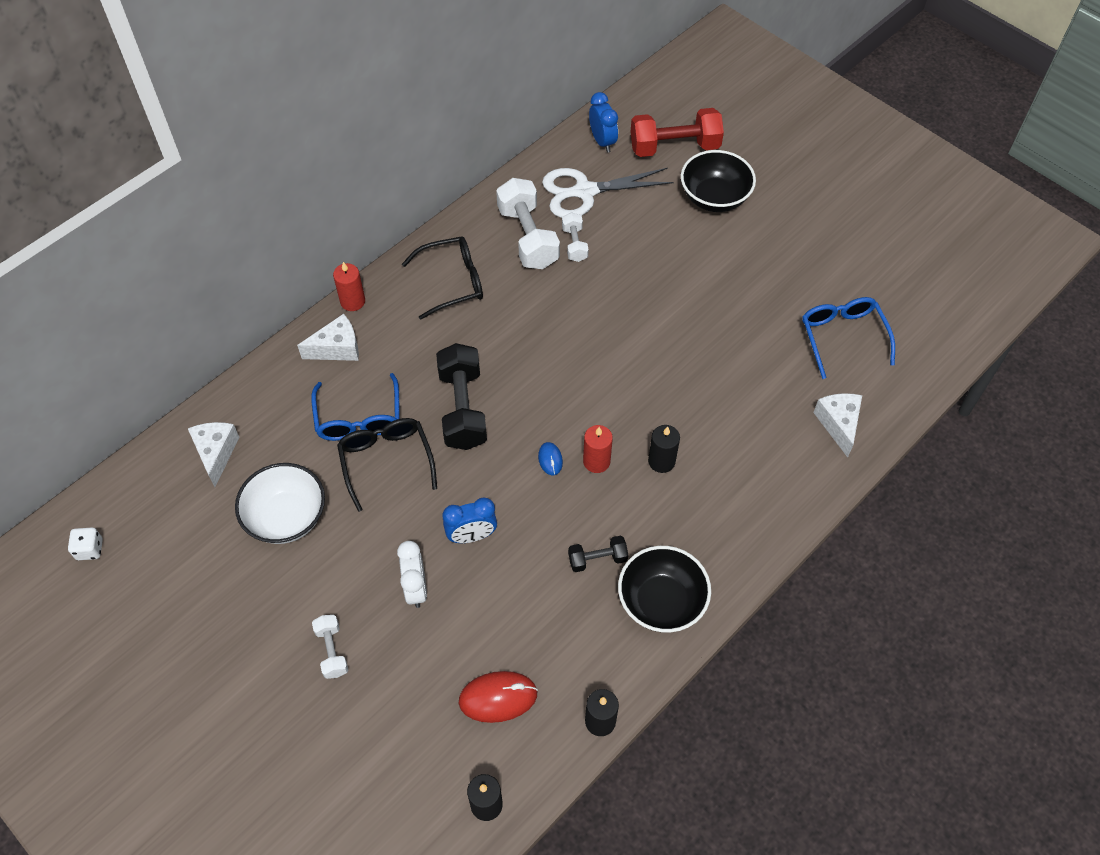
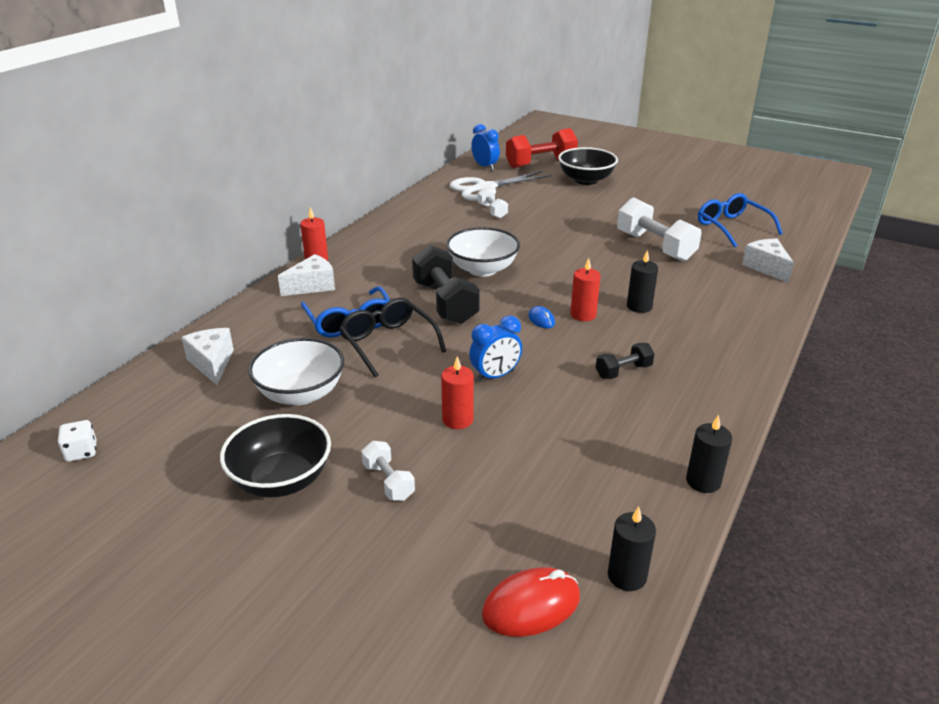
camera: 15 degrees left, 25 degrees down
(416, 588) = (457, 420): white clock -> red candle
(451, 282) = (400, 240): black glasses -> none
(498, 697) = (587, 484): red mouse -> red mouse (531, 606)
(522, 357) = (482, 269): none -> white bowl
(528, 237) = (452, 212): white dumbbell -> white dumbbell (655, 246)
(661, 602) = (701, 388): black bowl -> black bowl (281, 480)

